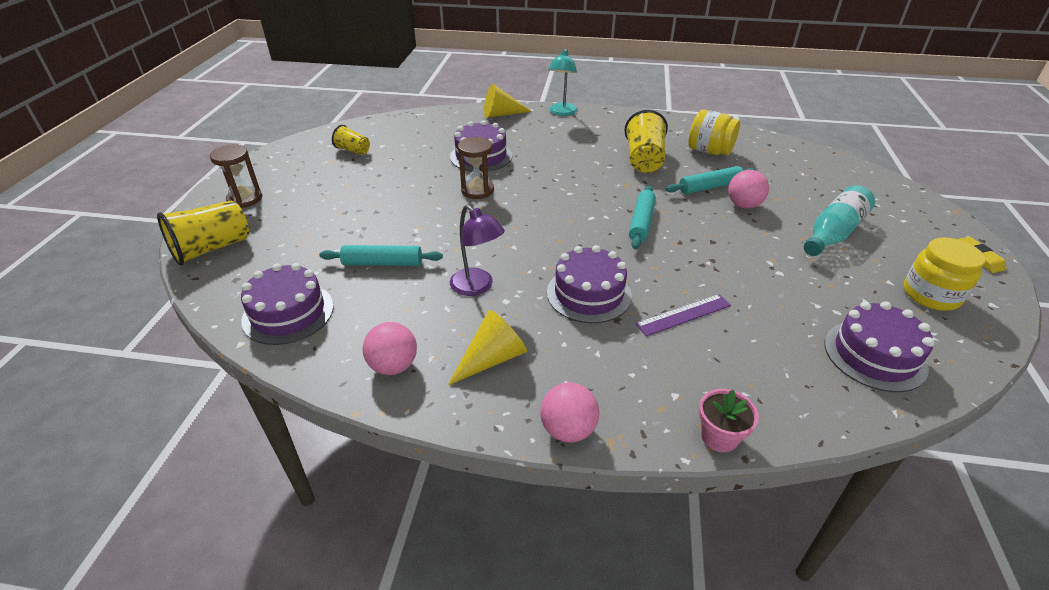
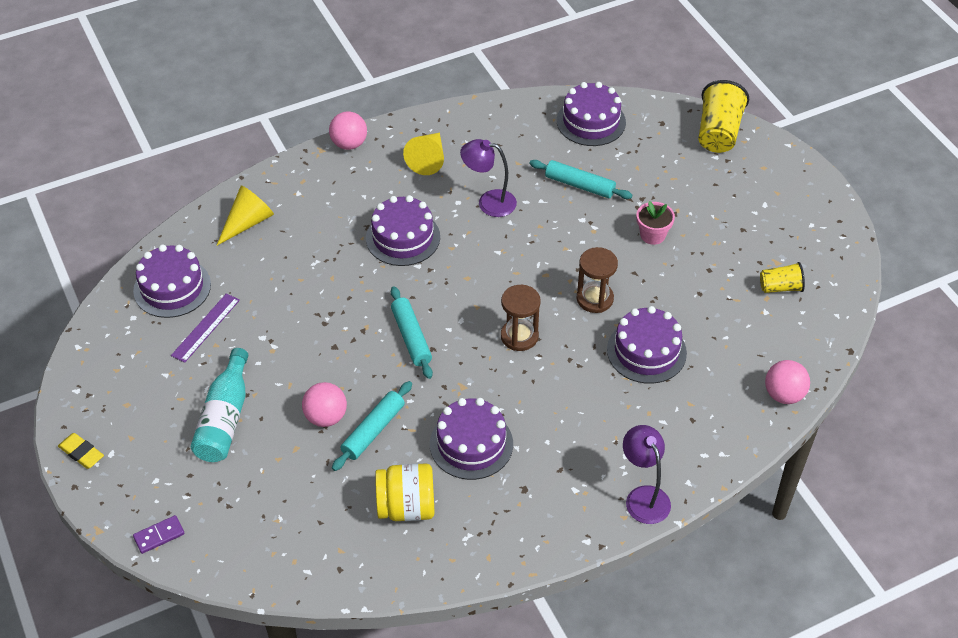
camera: 145 degrees right, 10 degrees up
(245, 199) = (775, 182): brown hourglass -> brown hourglass (519, 336)
(382, 263) = (579, 185): turquoise rolling pin -> turquoise rolling pin turned 60 degrees clockwise
(393, 366) = (483, 126): pink ball -> pink ball (783, 395)
(501, 114) = (711, 447): yellow cone -> yellow cone (247, 222)
(562, 113) = (643, 496): turquoise lamp -> purple lamp
(644, 160) = (471, 444): yellow cup -> purple cake
(683, 315) = (322, 254): purple ruler -> purple ruler (206, 327)
(719, 437) = (260, 181): pink flower pot -> pink flower pot (652, 235)
(902, 193) = (159, 536): none -> purple domino
(931, 295) = (129, 375): yellow jar -> none

